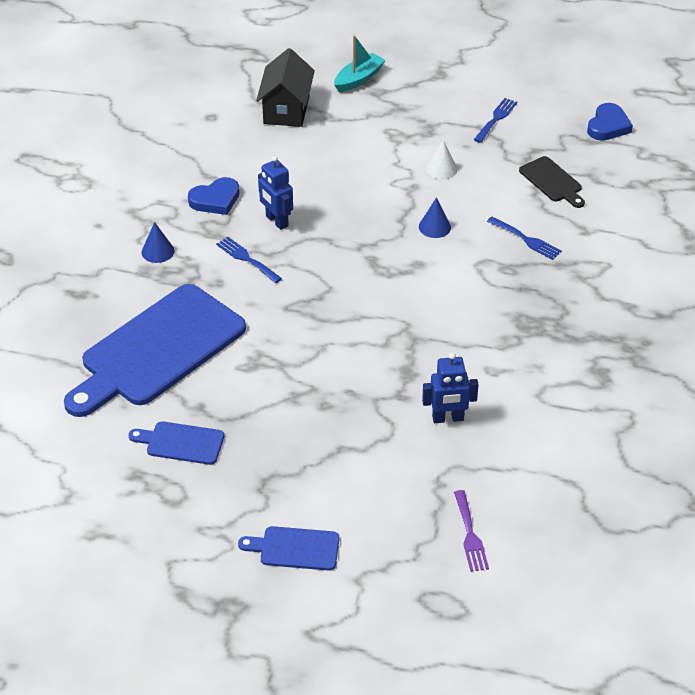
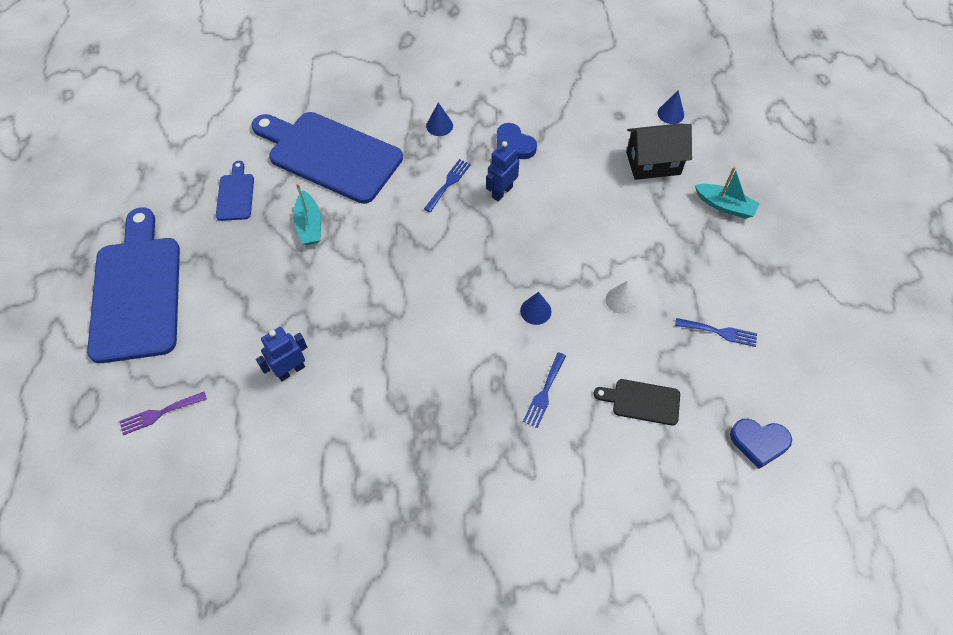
camera: 75 degrees right, 15 degrees up
(227, 82) = (670, 114): none -> blue cone
(257, 381) = (309, 225): none -> turquoise boat
(295, 548) = (136, 292): blue cutting board -> blue cutting board, size x2.25
(448, 418) = (291, 370): blue robot -> blue robot turned 75 degrees clockwise
(552, 181) = (642, 401): black cutting board -> black cutting board turned 60 degrees clockwise

